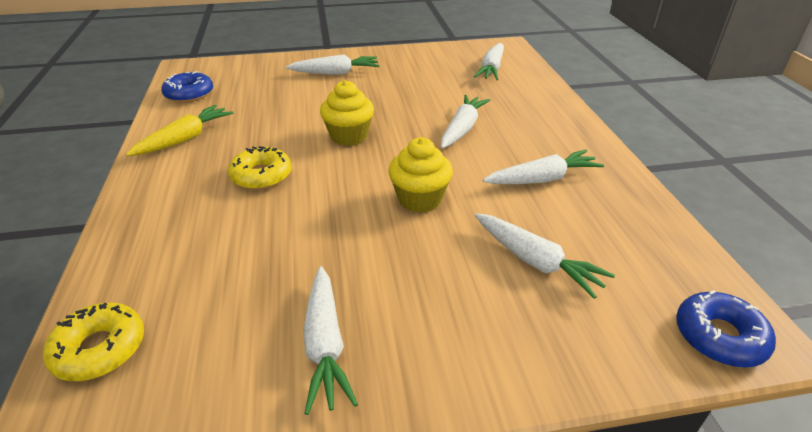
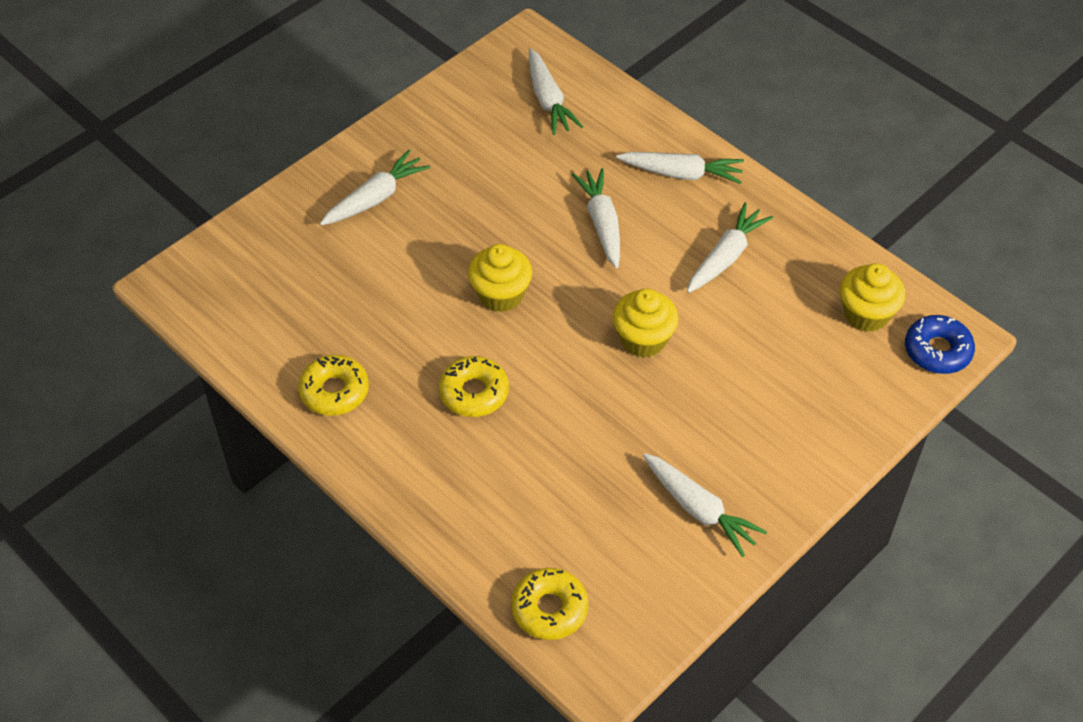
camera: 35 degrees left, 15 degrees up
(185, 139) = (334, 391): yellow carrot -> yellow donut
(189, 94) = (244, 325): blue donut -> none
(535, 261) = (783, 354): white carrot -> white carrot (681, 174)
(650, 269) = (866, 314): none -> yellow cupcake

